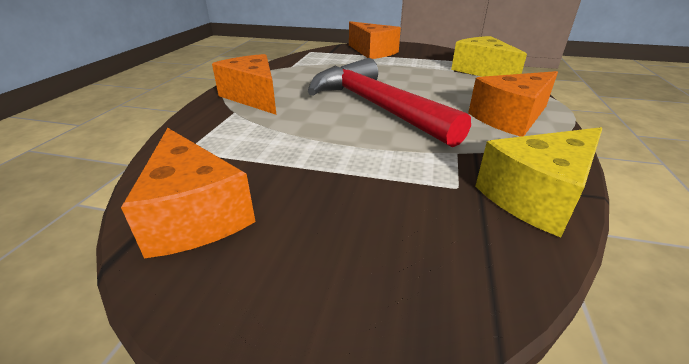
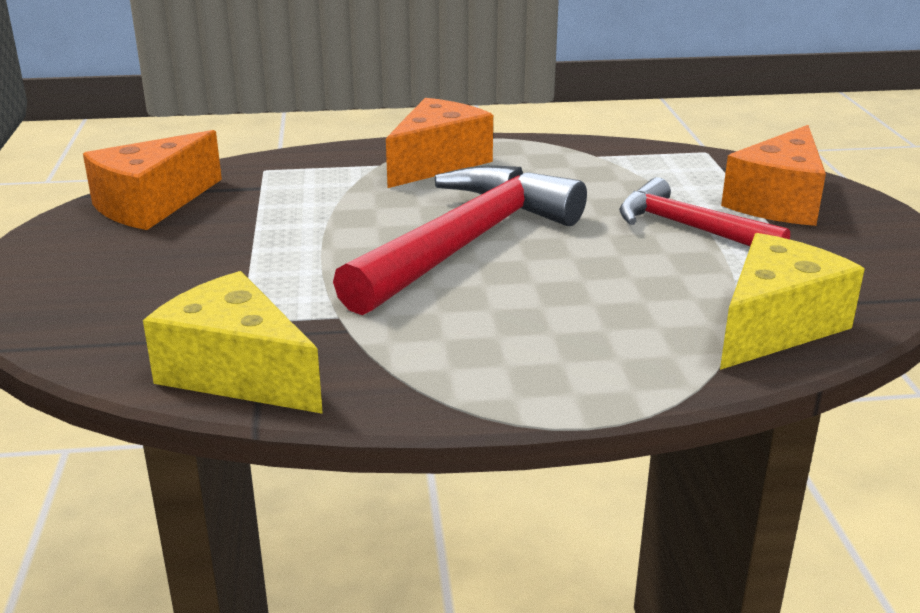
camera: 70 degrees right, 5 degrees down
(387, 66) = (689, 228): none -> red hammer
(511, 118) = (500, 358): orange cheese -> none

